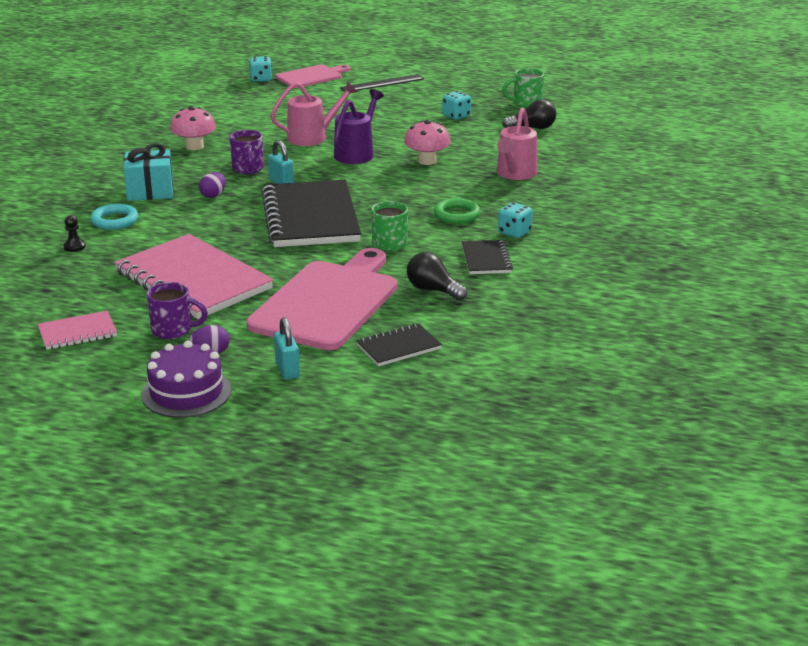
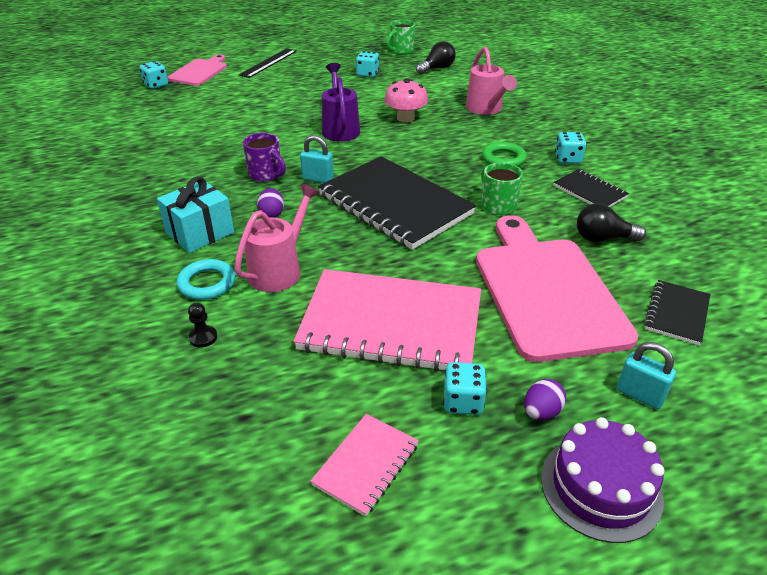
camera: 35 degrees left, 10 degrees up
(173, 330) = (463, 401): purple mug -> turquoise dice
(194, 146) = (181, 168): pink mushroom -> none
(313, 137) = (280, 125): pink watering can -> pink watering can (280, 269)

